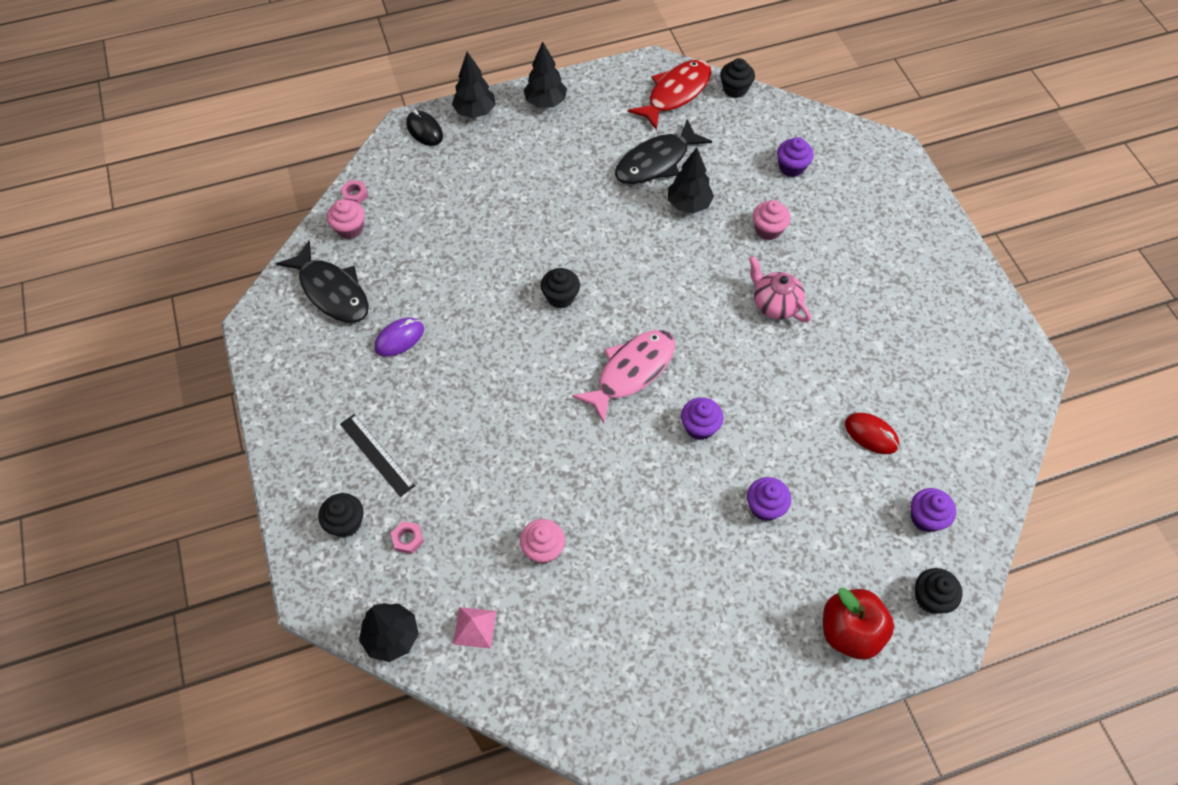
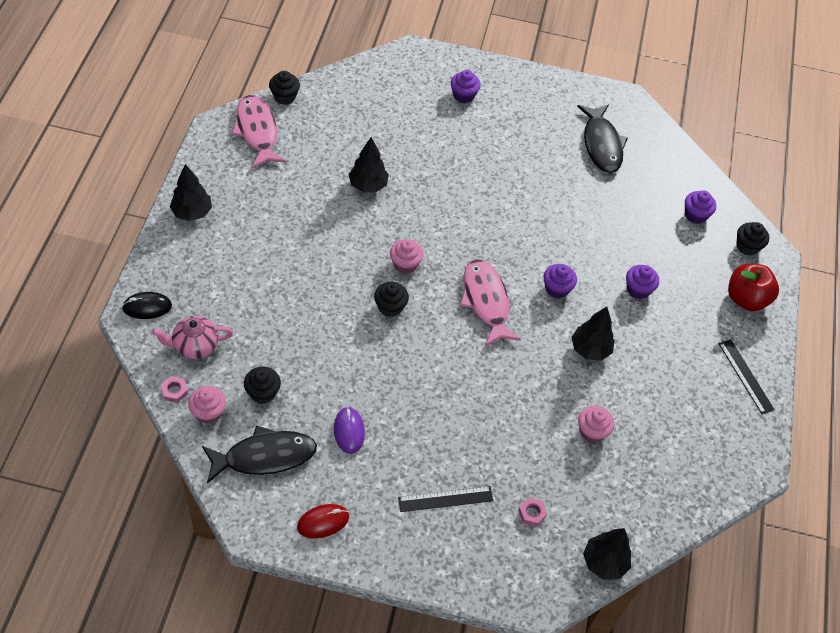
camera: 65 degrees left, 5 degrees down
(346, 523) = (492, 549): black cupcake -> black cupcake (262, 393)
(474, 627) = (626, 505): pink pyramid -> none
(475, 112) = (159, 263): black tree -> black tree (590, 349)
(656, 162) = (312, 180): black fish -> black fish (601, 144)
(675, 93) = (257, 131): red fish -> pink fish
(736, 681) = (746, 376): none -> black ruler
(768, 229) = (426, 156): pink cupcake -> pink cupcake (405, 264)
(775, 304) = (490, 190): pink teapot -> pink teapot (195, 346)
(791, 167) = (383, 111): purple cupcake -> purple cupcake (463, 95)
(871, 434) = (622, 204): red mouse -> red mouse (323, 522)

